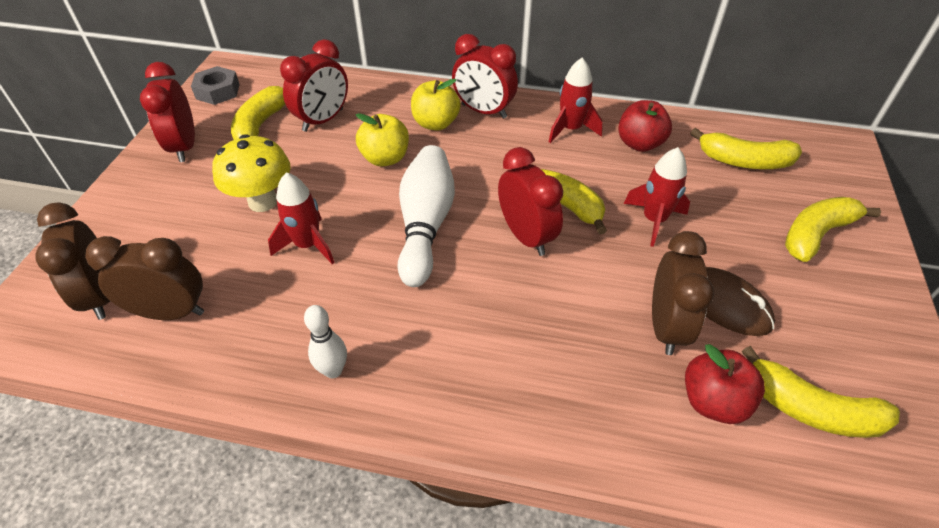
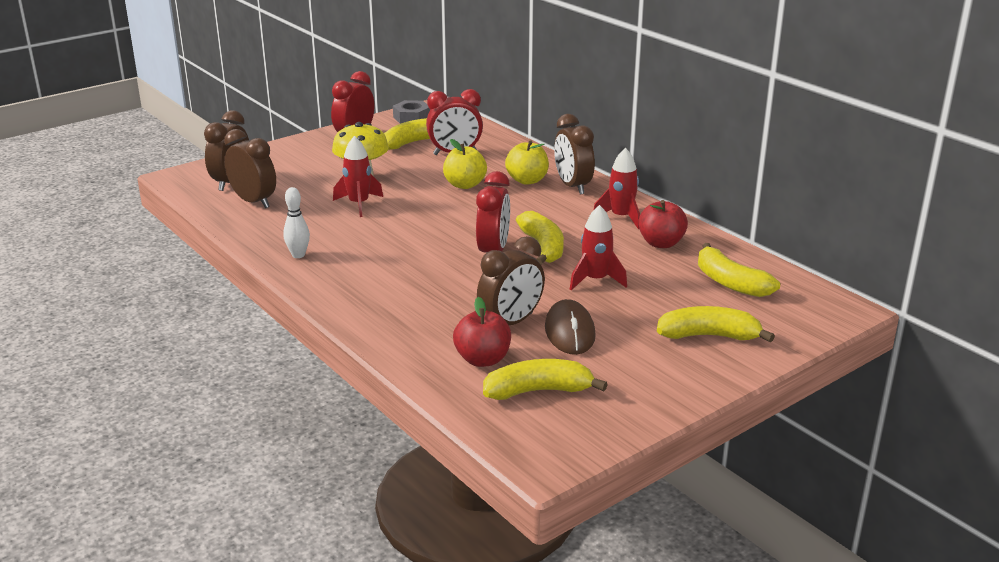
camera: 40 degrees right, 20 degrees down
(425, 225) = (439, 223): white bowling pin -> none
(483, 111) = (572, 186): red clock -> brown clock
(811, 409) = (538, 391): yellow banana -> yellow banana turned 105 degrees clockwise

